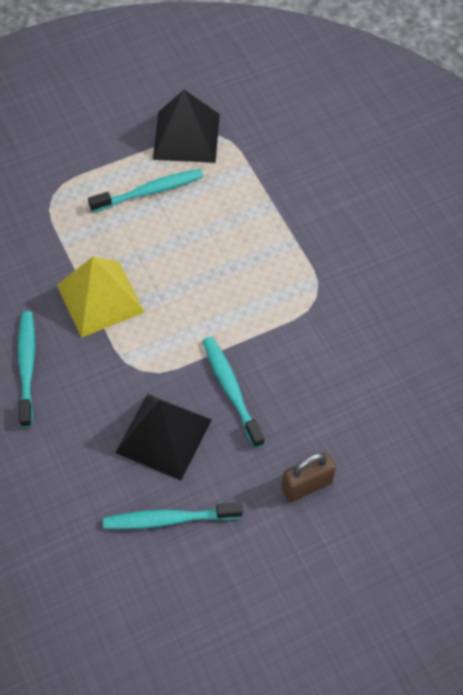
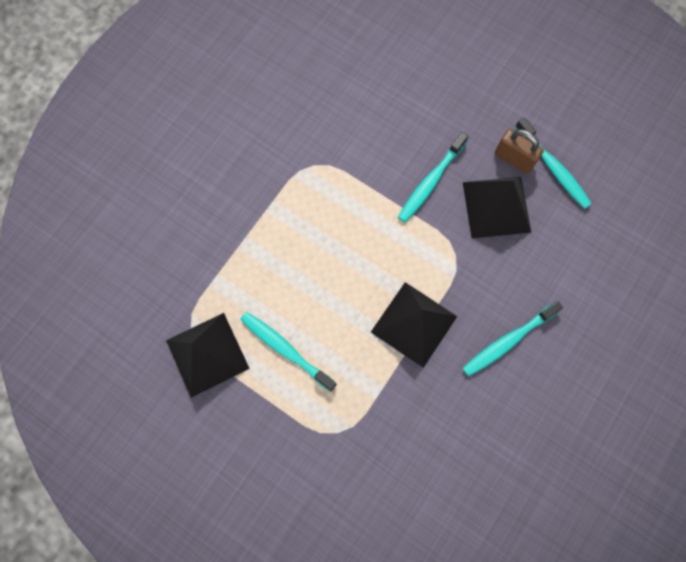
camera: 120 degrees left, 15 degrees up
(100, 298) = (414, 324): yellow pyramid -> black pyramid
(307, 485) = (470, 96): brown padlock -> brown padlock (514, 159)

